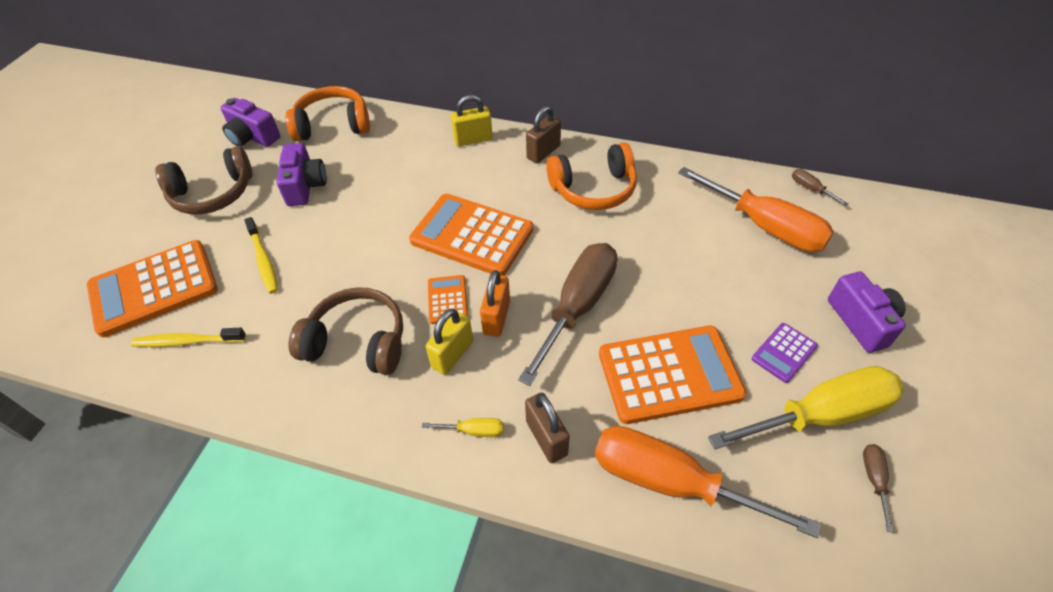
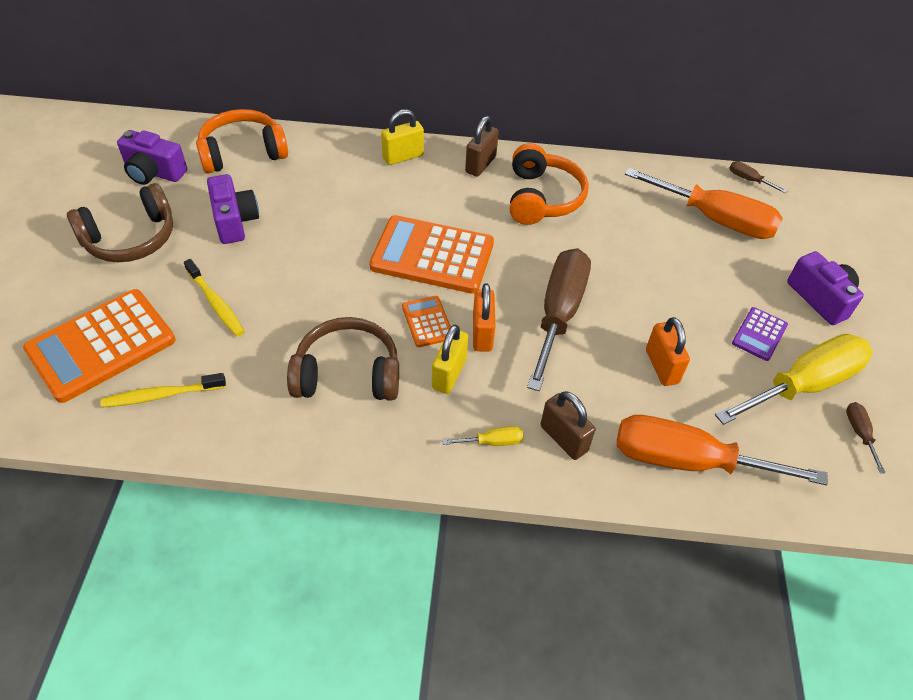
camera: 15 degrees left, 0 degrees up
(594, 189) = (542, 198): orange headphones -> orange headphones turned 60 degrees counterclockwise
(669, 374) = (661, 366): orange calculator -> orange padlock

